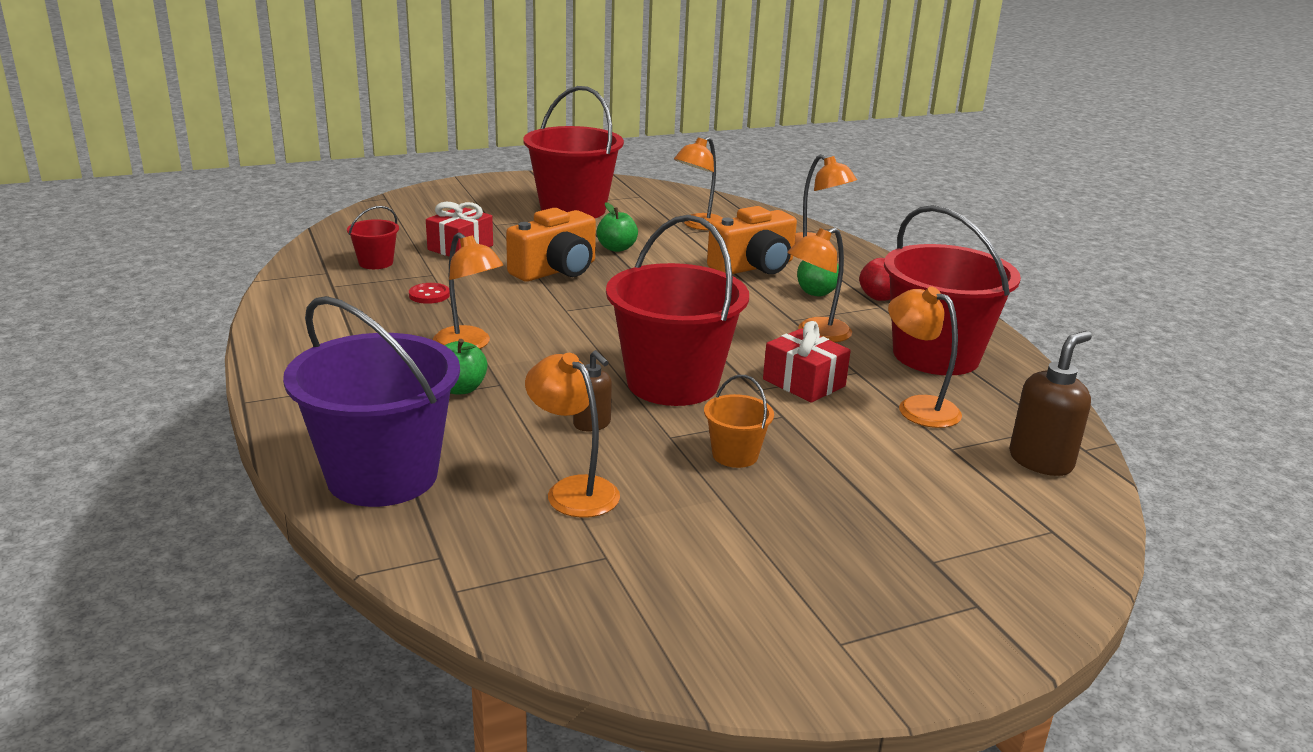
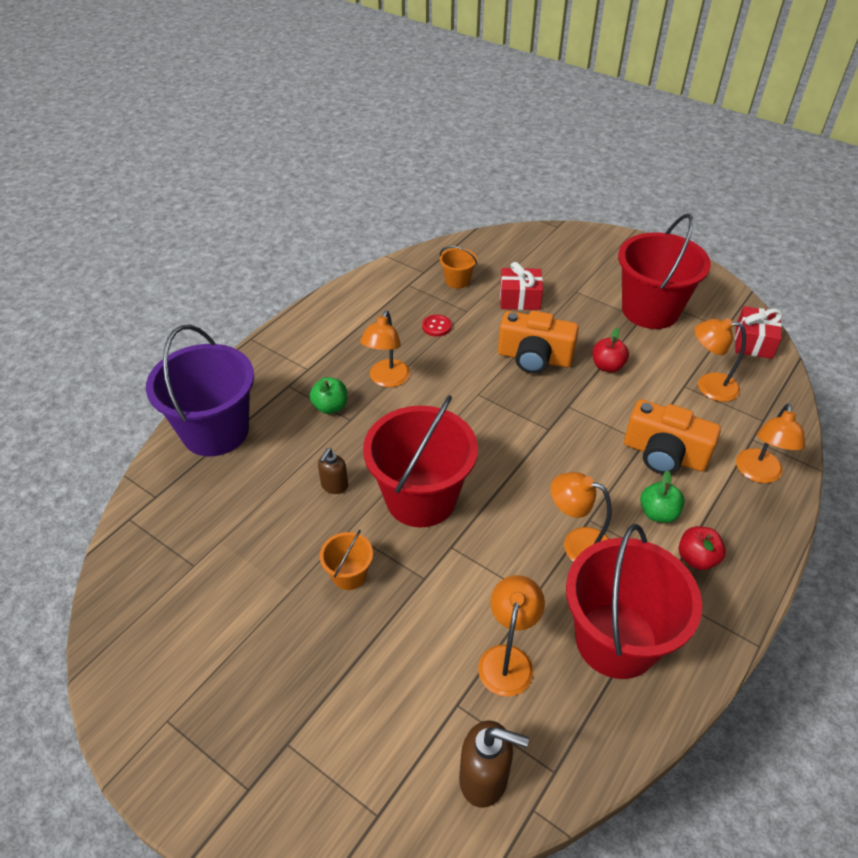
camera: 60 degrees right, 20 degrees up
(376, 263) = (457, 281): red bucket -> orange bucket
(573, 490) = (253, 516): orange lamp -> none
(616, 248) = (607, 366): green apple -> red apple
(804, 383) = (486, 570): red gift -> red gift (753, 342)

